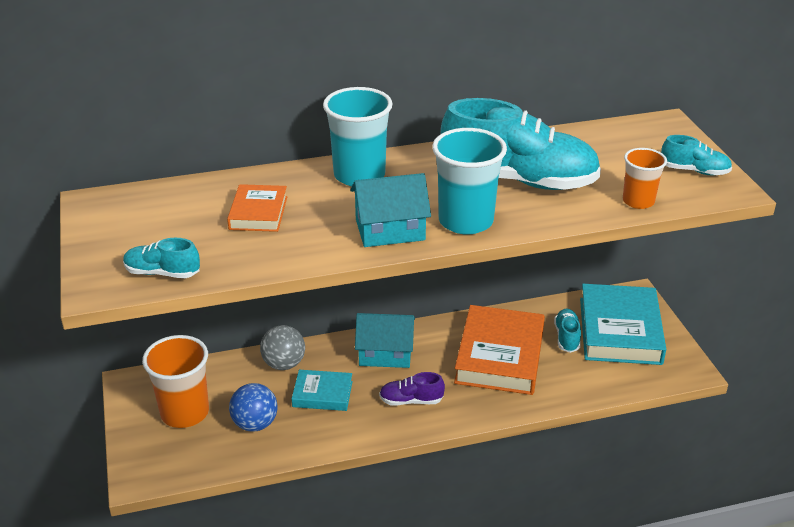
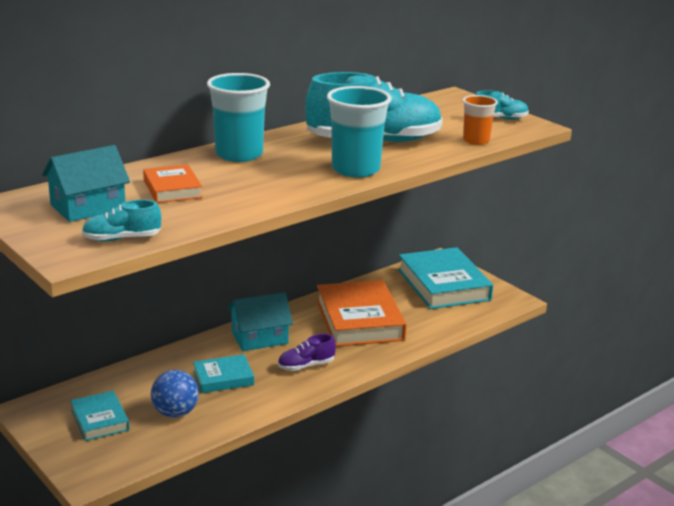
camera: 25 degrees left, 10 degrees down
(185, 413) = (100, 420): orange cup -> turquoise book
(284, 364) = (171, 364): grey ball -> none
(390, 230) = (299, 183): turquoise house -> turquoise house (88, 207)
(567, 337) = (405, 297): turquoise shoe -> none

